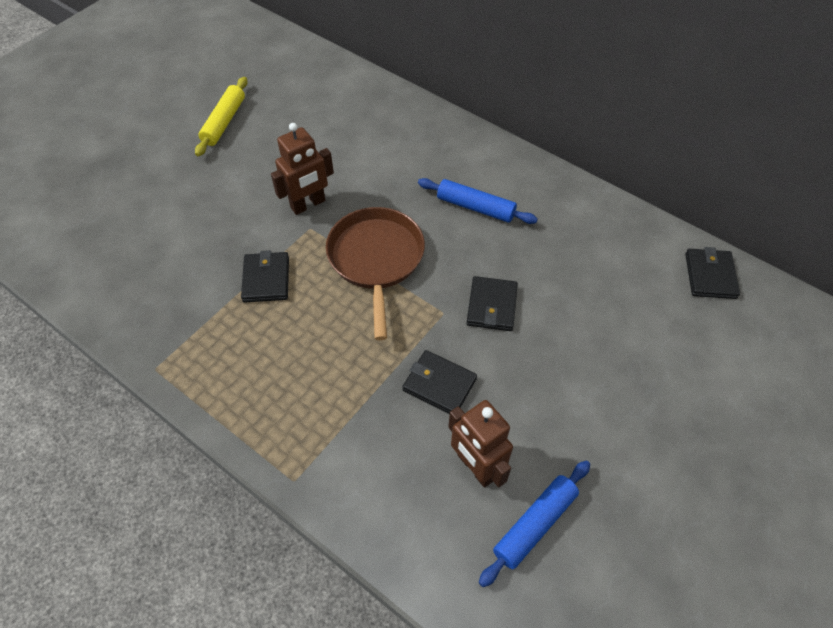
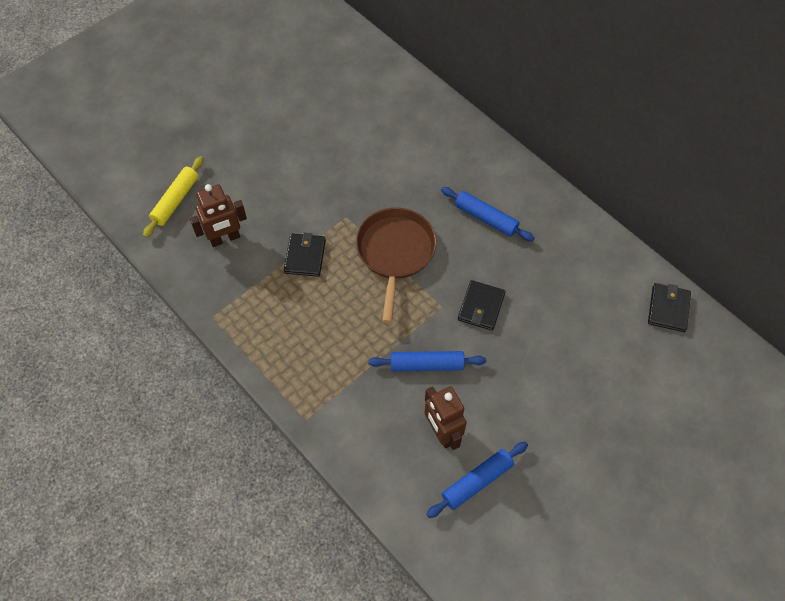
camera: 10 degrees right, 5 degrees up
(224, 122) = (288, 107): yellow rolling pin -> yellow rolling pin (176, 200)
(308, 204) = (347, 195): brown robot -> brown robot (225, 239)
(439, 384) = (426, 364): black wallet -> blue rolling pin

